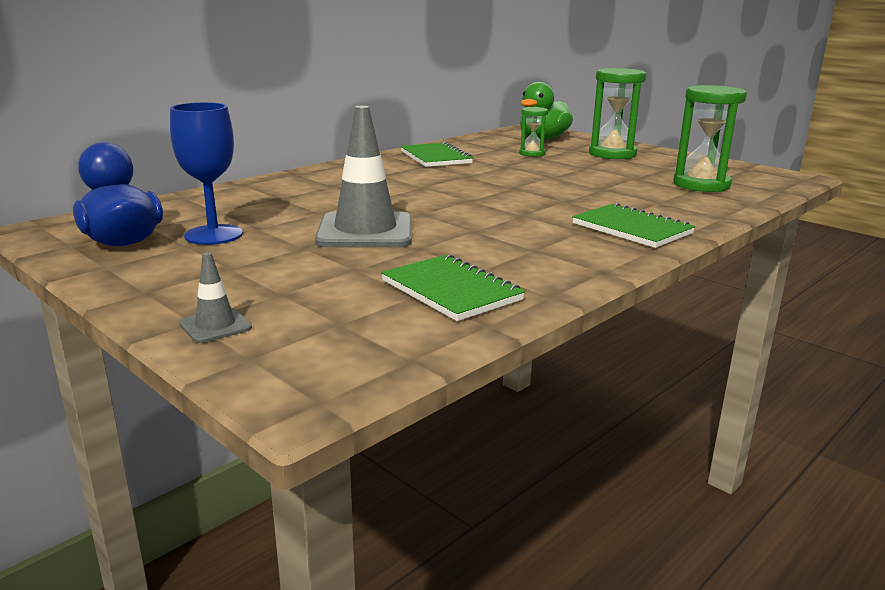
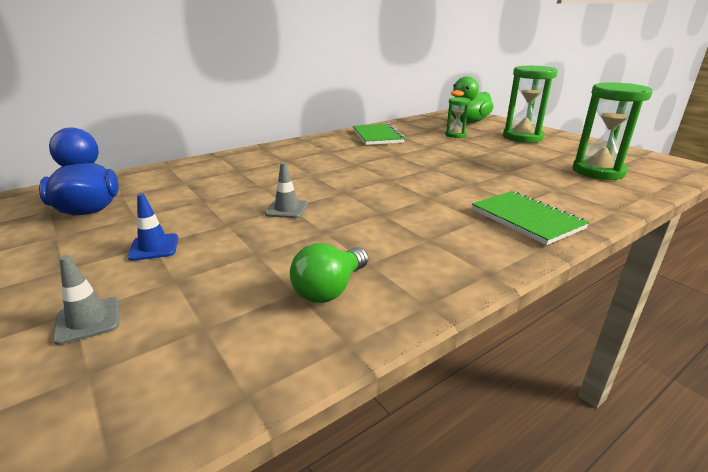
camera: 10 degrees right, 5 degrees up
(213, 235) = (163, 206): blue goblet -> none
(235, 270) = (154, 247): none -> blue traffic cone
(365, 231) = (287, 209): grey traffic cone -> grey traffic cone, size x0.46
(451, 290) = (330, 289): green notebook -> green light bulb

